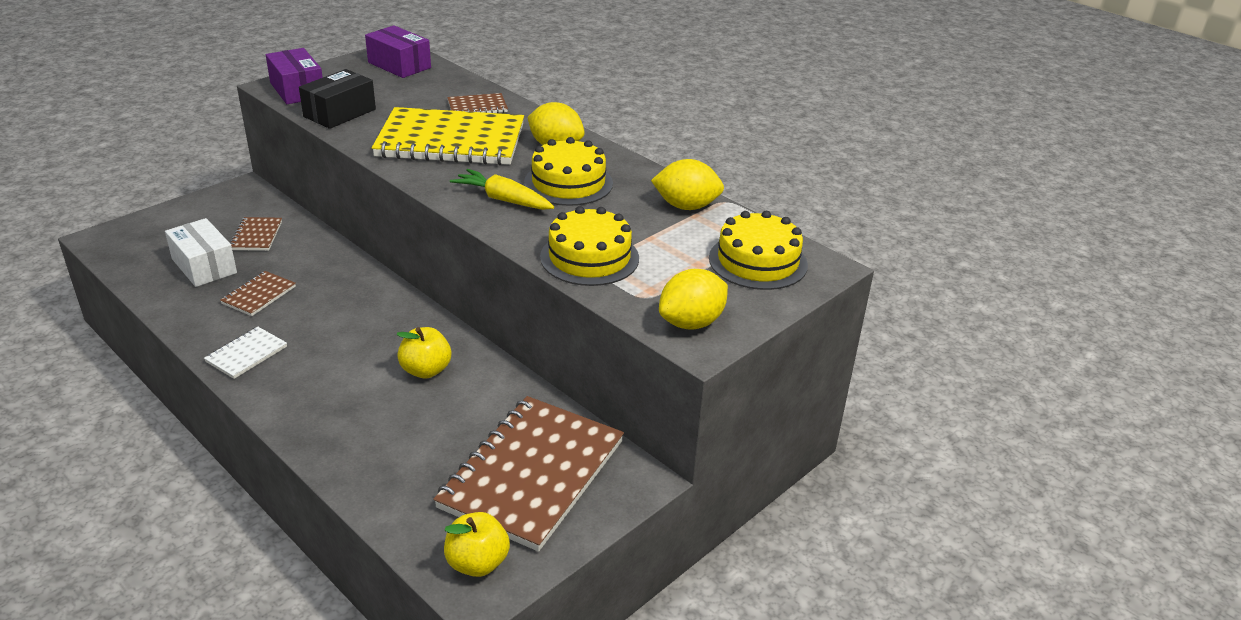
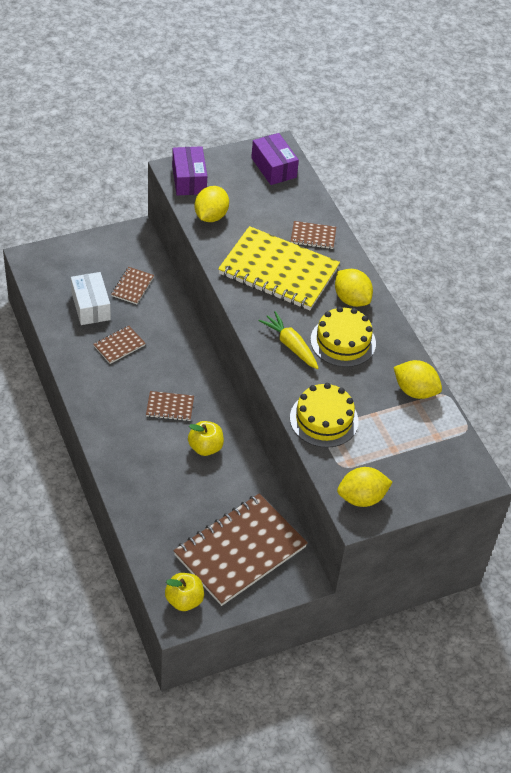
camera: 20 degrees right, 15 degrees up
(246, 354) = (98, 396): white notebook -> none
(339, 113) = (211, 216): black box -> yellow lemon
(356, 340) = (170, 407): none -> brown notebook
(758, 261) = (436, 459): yellow cake -> none

